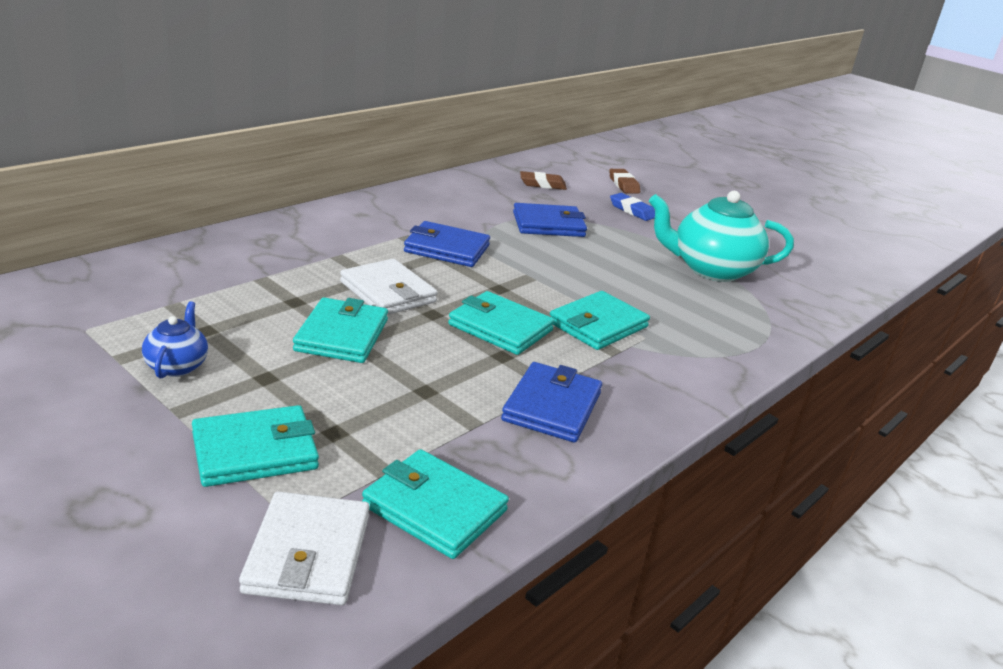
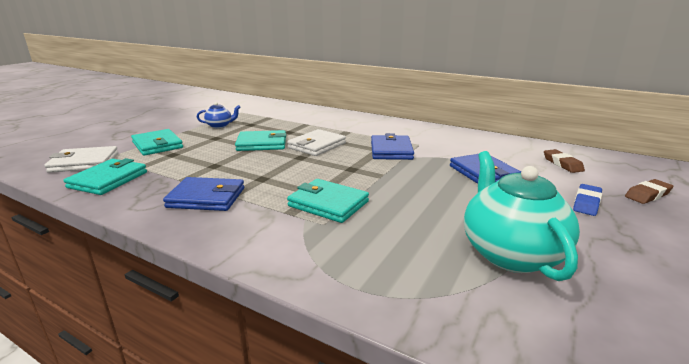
camera: 80 degrees right, 5 degrees down
(500, 327) = (298, 175): turquoise wallet -> none

